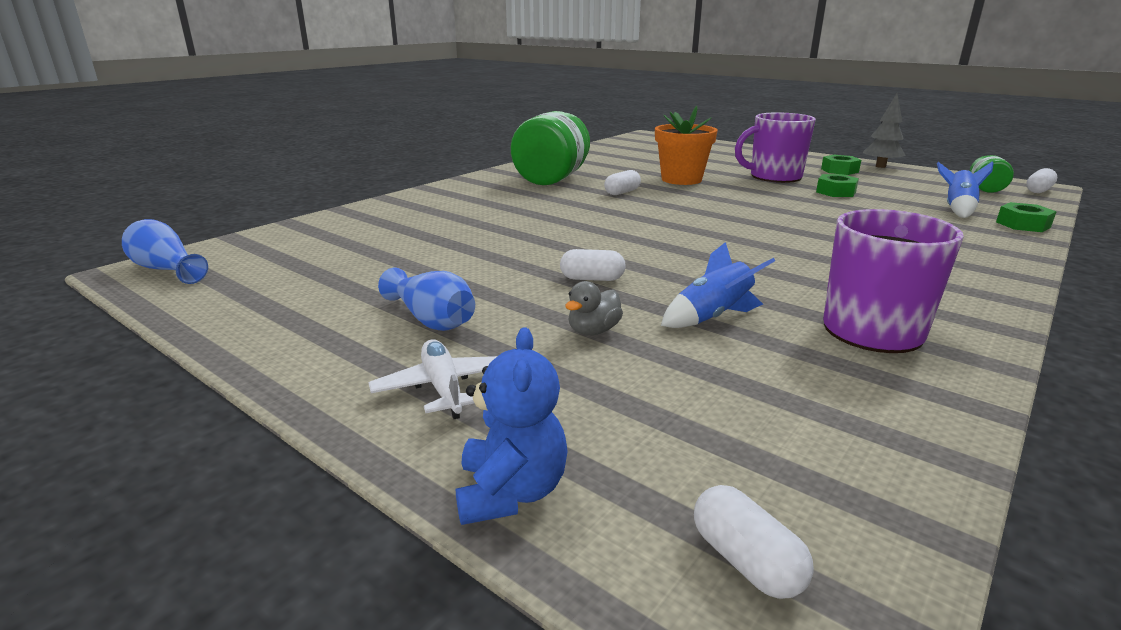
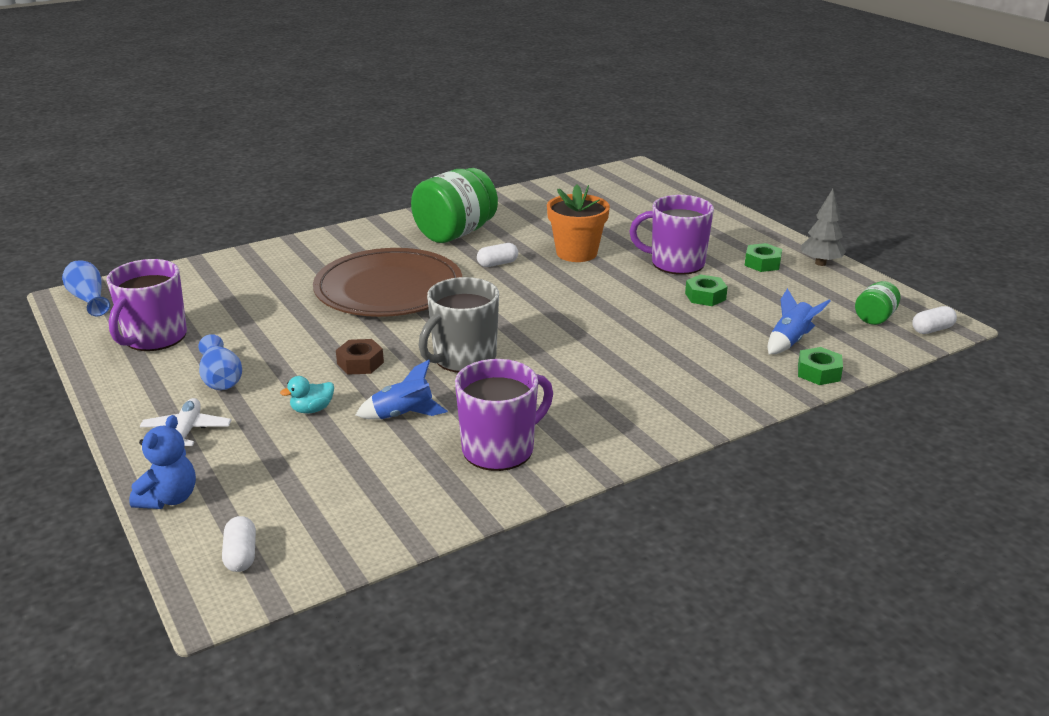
camera: 20 degrees right, 5 degrees up
(294, 293) = (154, 338): none -> purple mug
(539, 219) = (388, 289): none -> brown plate
(592, 279) = (360, 363): white capsule -> brown nut
(593, 331) = (312, 409): grey duck -> turquoise duck
(699, 259) = (463, 358): none -> grey mug

